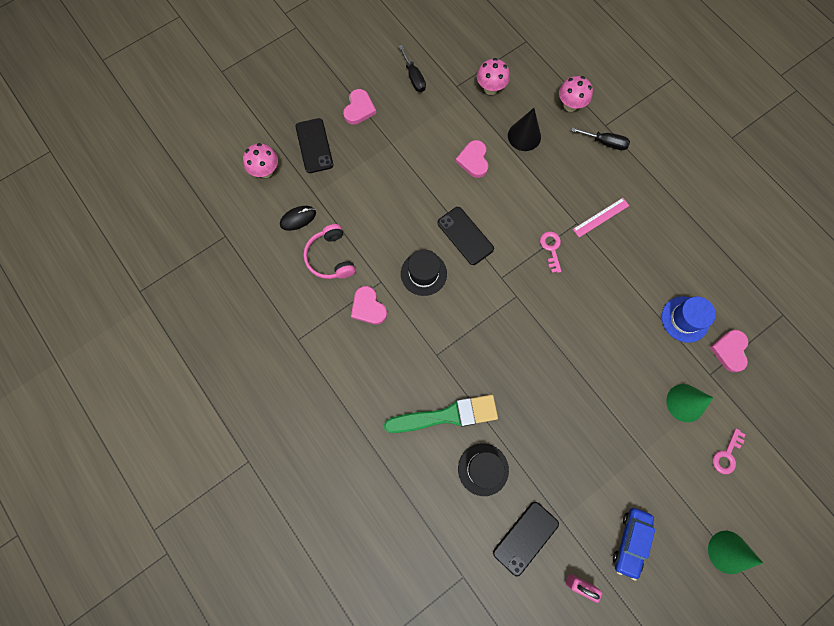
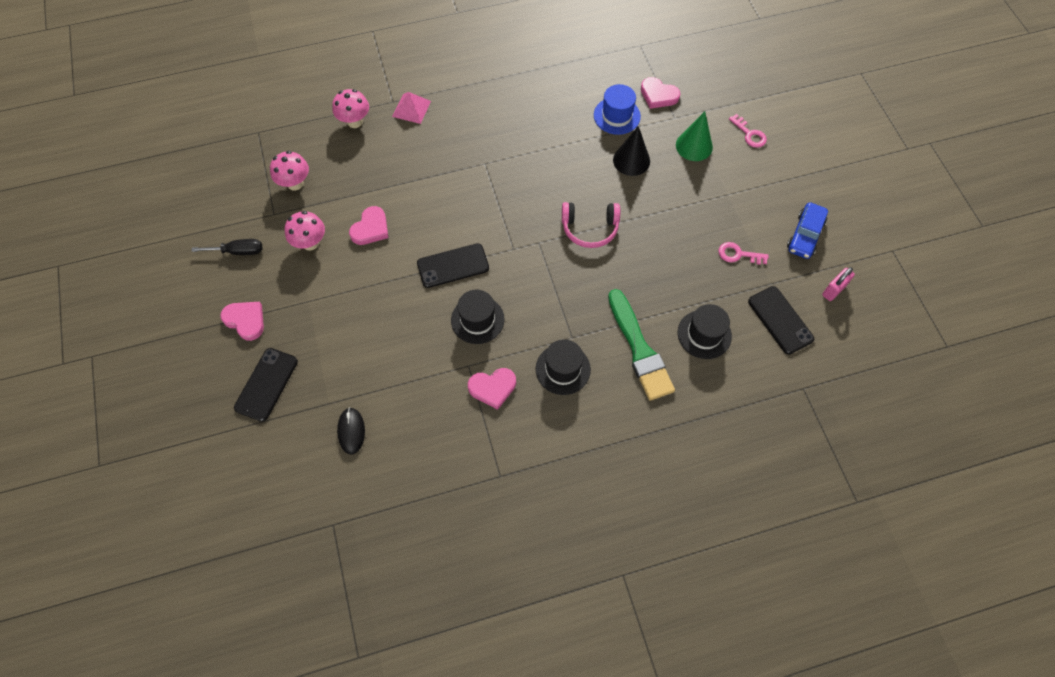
camera: 70 degrees left, 10 degrees down
(266, 171) = (270, 450): pink mushroom -> pink mushroom (310, 243)
(314, 146) = (266, 384): black phone -> black phone turned 75 degrees counterclockwise
(330, 257) = (416, 409): pink headphones -> pink headphones (590, 228)
(404, 357) = (563, 369): none -> black hat
(446, 415) = (639, 349): green brush -> green brush turned 150 degrees clockwise
(473, 160) = (371, 228): pink heart -> pink heart turned 75 degrees counterclockwise
(524, 136) = (367, 173): black cone -> black cone (631, 160)
(551, 249) = (502, 194): pink key -> pink key (738, 254)
(601, 217) = (488, 141): pink ruler -> none
(605, 143) = (411, 108): black screwdriver -> pink pyramid
(630, 541) = (805, 235): blue car -> blue car turned 75 degrees clockwise
(728, 552) = (832, 166): green cone -> none

